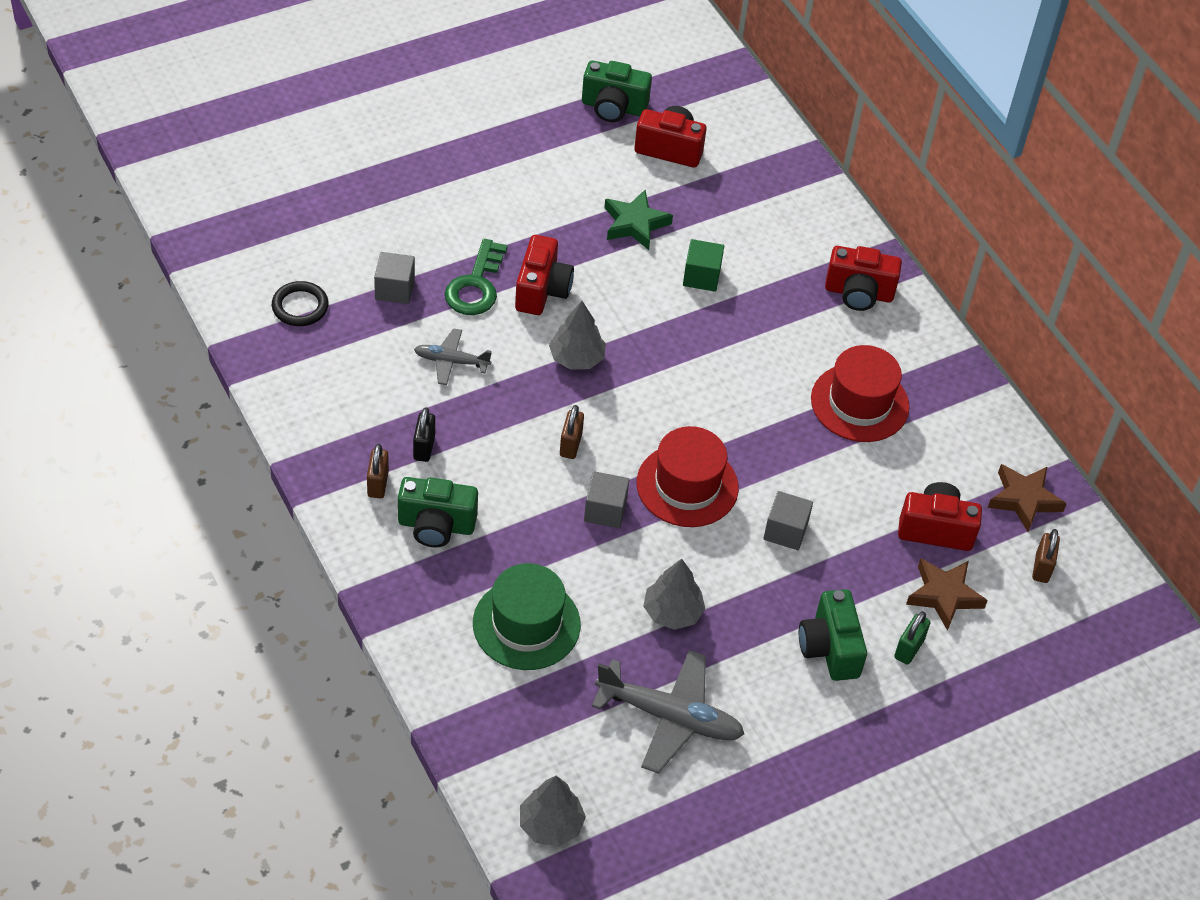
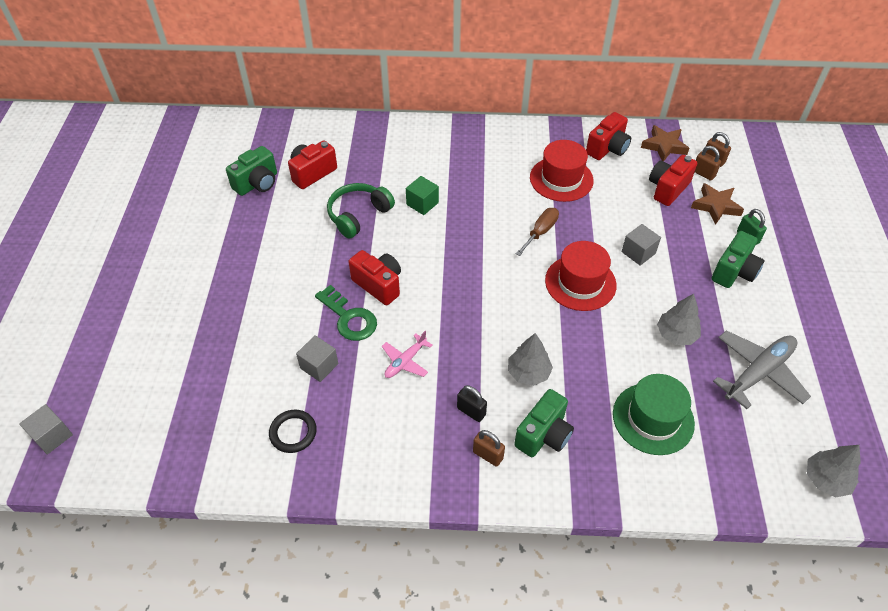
camera: 55 degrees left, 0 degrees up
(451, 361) = (405, 361): grey plane -> pink plane
(570, 445) = (515, 327): brown padlock -> brown padlock (703, 174)
(576, 358) = (446, 292): grey tree -> grey tree (528, 372)
(605, 510) = (579, 333): grey cube -> grey cube (52, 436)
(635, 224) = (358, 215): green star -> green headphones
(744, 414) = (540, 232): none -> brown screwdriver
(829, 648) = (734, 271): green camera -> green camera turned 75 degrees counterclockwise
(858, 293) = (481, 144): red camera -> red camera (607, 148)

